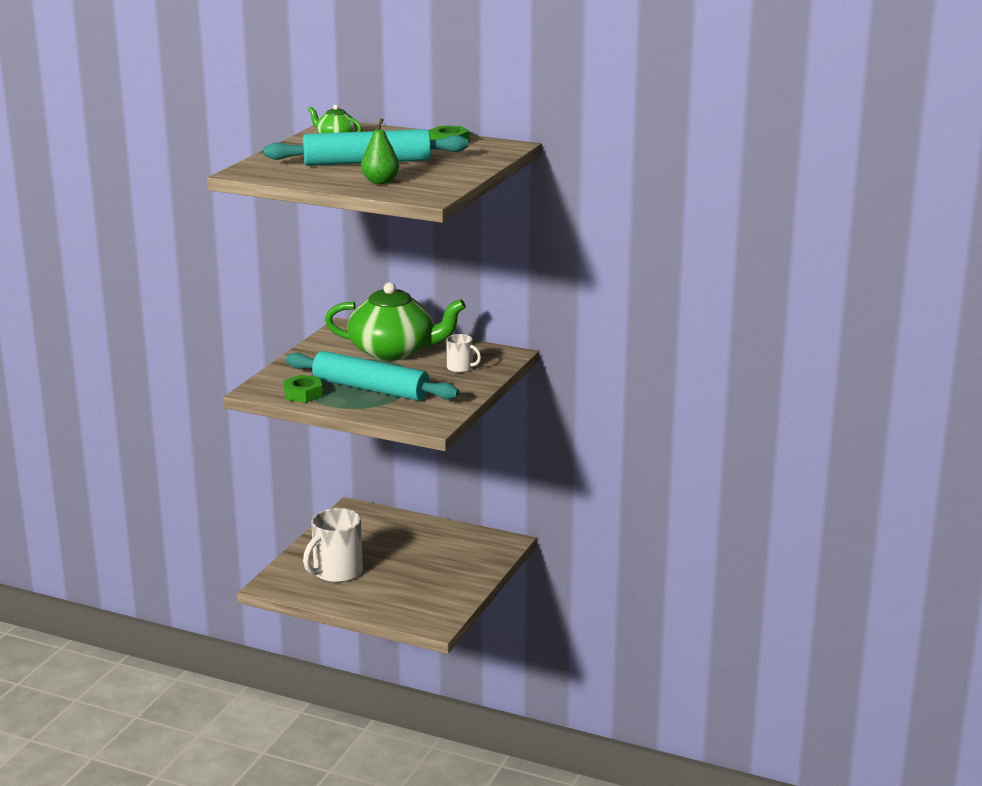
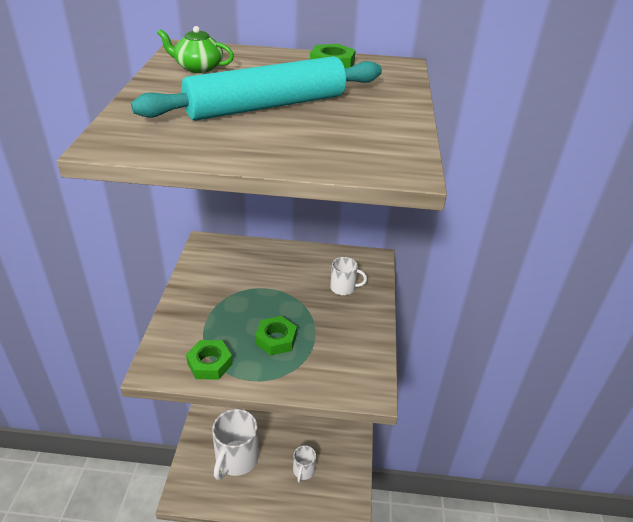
camera: 20 degrees left, 15 degrees up
(371, 389) = (276, 339): turquoise rolling pin -> green nut
(380, 182) = (314, 143): green pear -> none
(394, 351) = (269, 273): green teapot -> none
(404, 591) = (303, 471): none -> white mug

